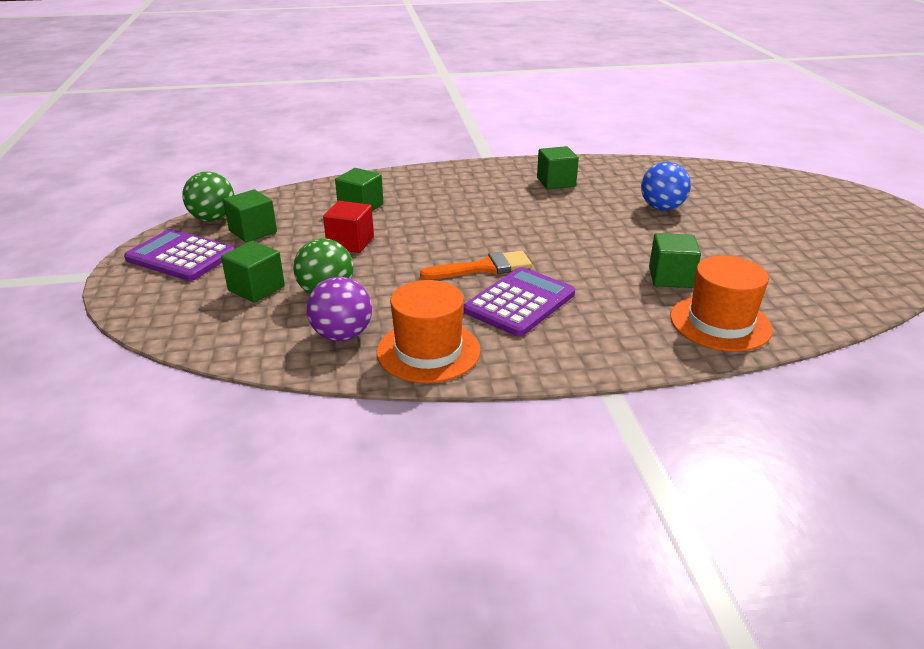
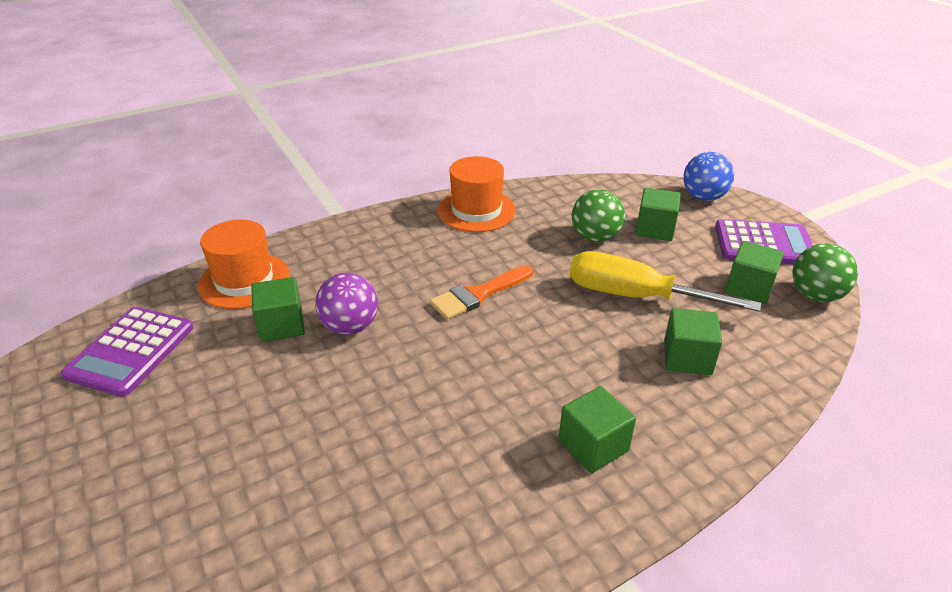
camera: 160 degrees right, 5 degrees up
(342, 335) = (546, 208): purple ball -> purple ball (350, 326)
(350, 243) = (635, 296): red cube -> yellow screwdriver
(520, 302) = (426, 263): purple calculator -> purple calculator (130, 351)
(556, 182) = (456, 506): green cube -> green cube (593, 445)
(662, 208) = (274, 469): blue ball -> blue ball (703, 197)

